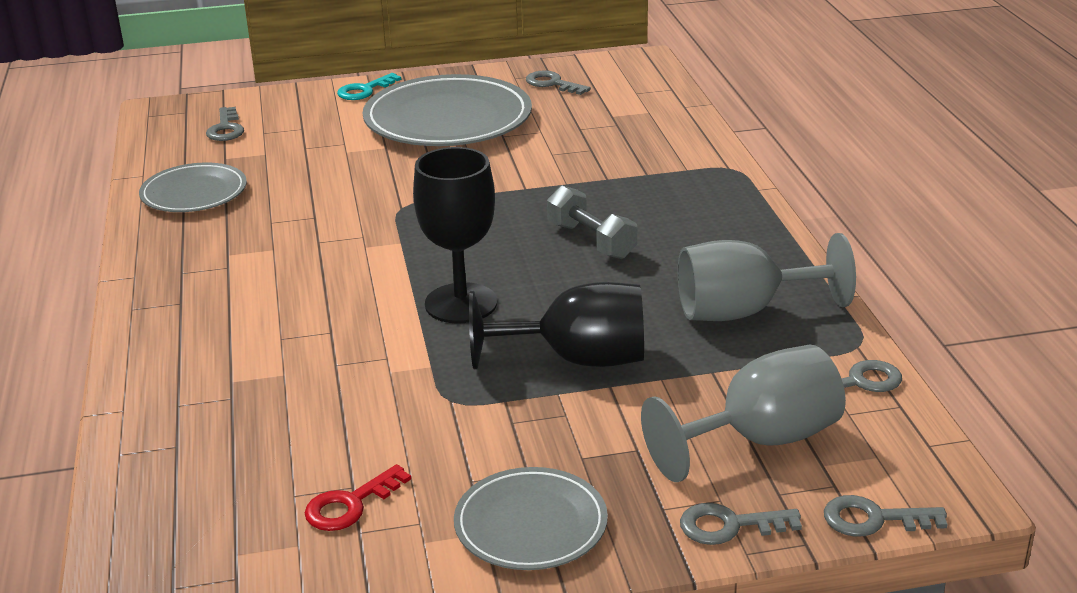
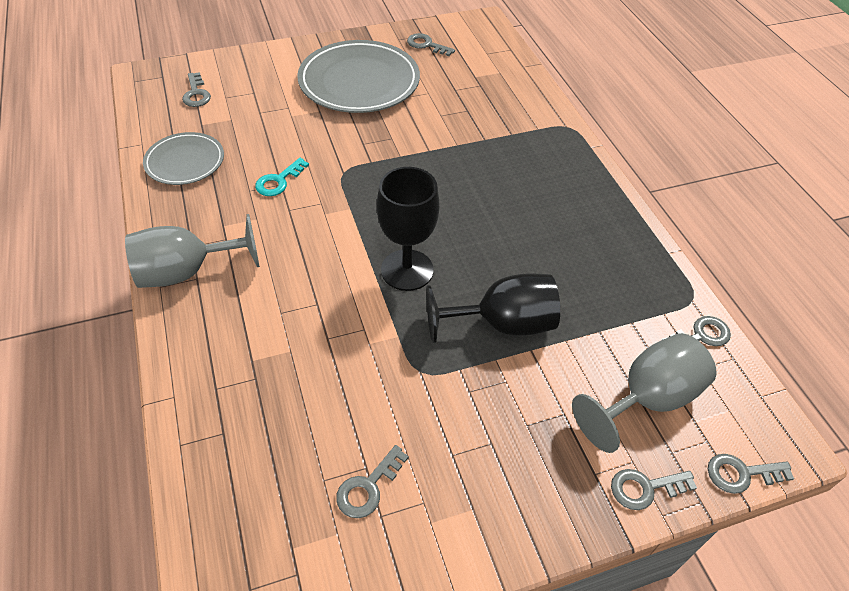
camera: 10 degrees left, 20 degrees up
(350, 505) = (368, 487): red key -> grey key
(364, 90) = (292, 53): turquoise key -> turquoise key (279, 181)
(530, 524) = (505, 498): grey plate -> none
(591, 241) = (487, 202): grey dumbbell -> none
(743, 312) = (607, 269): grey goblet -> grey goblet (186, 272)

